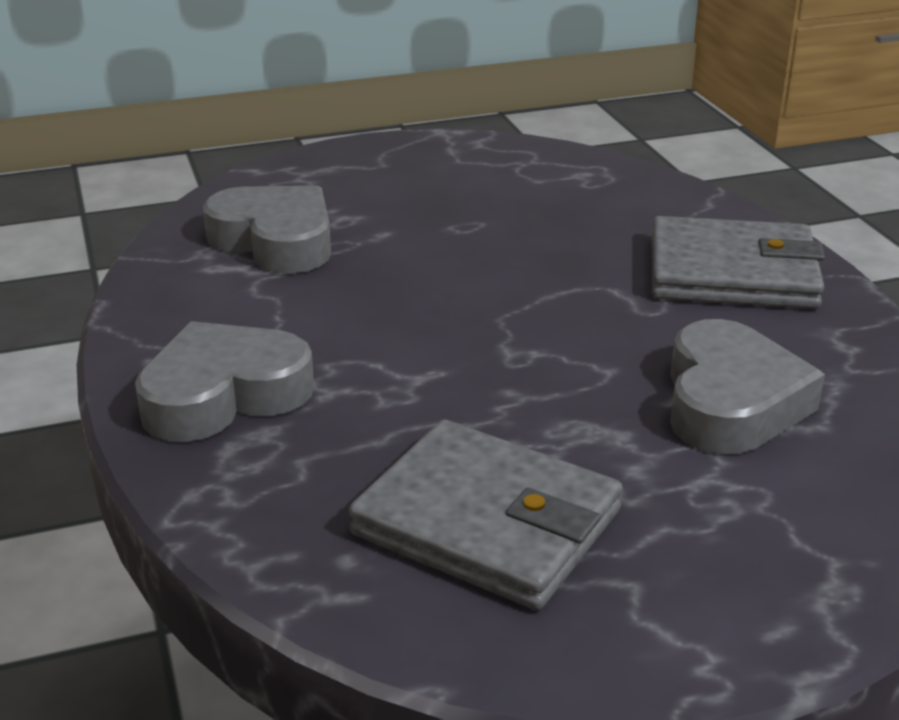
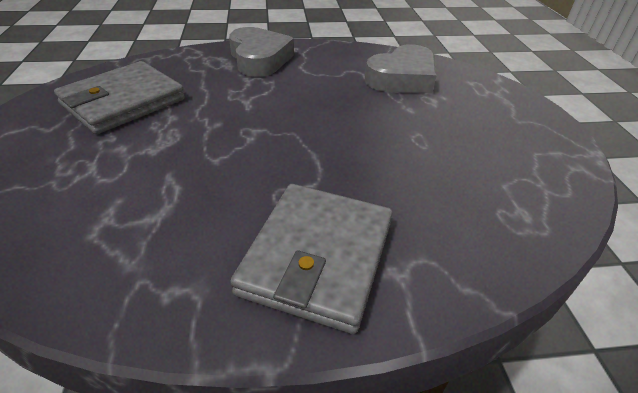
camera: 100 degrees right, 10 degrees up
(731, 402) = (147, 199): grey heart -> none

